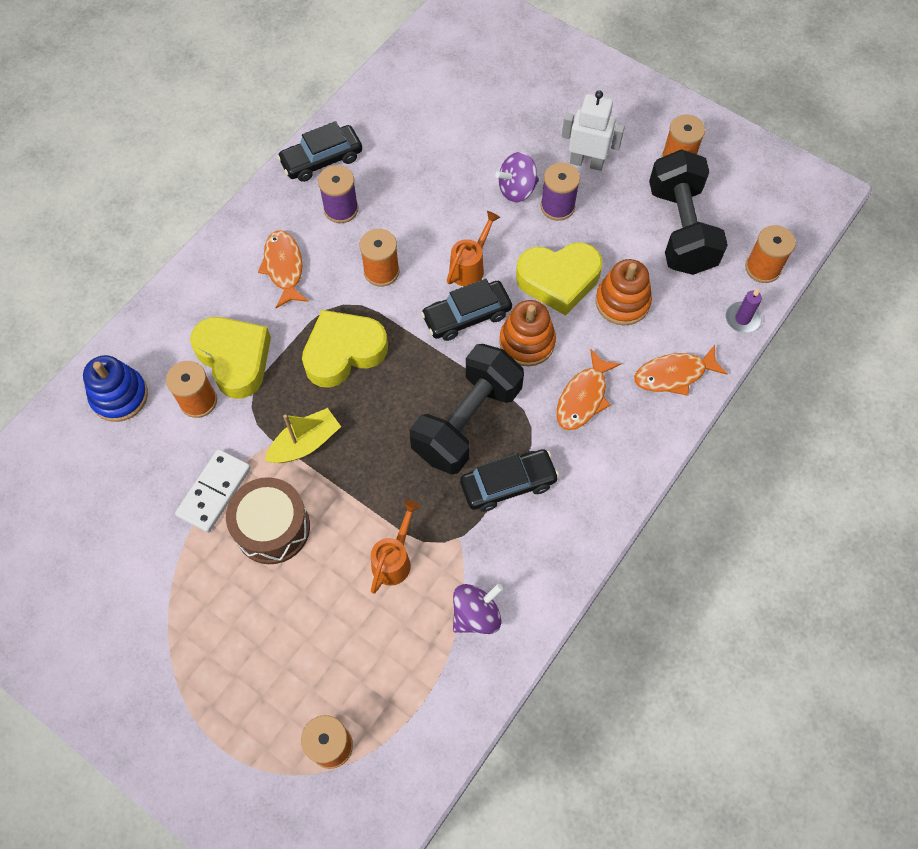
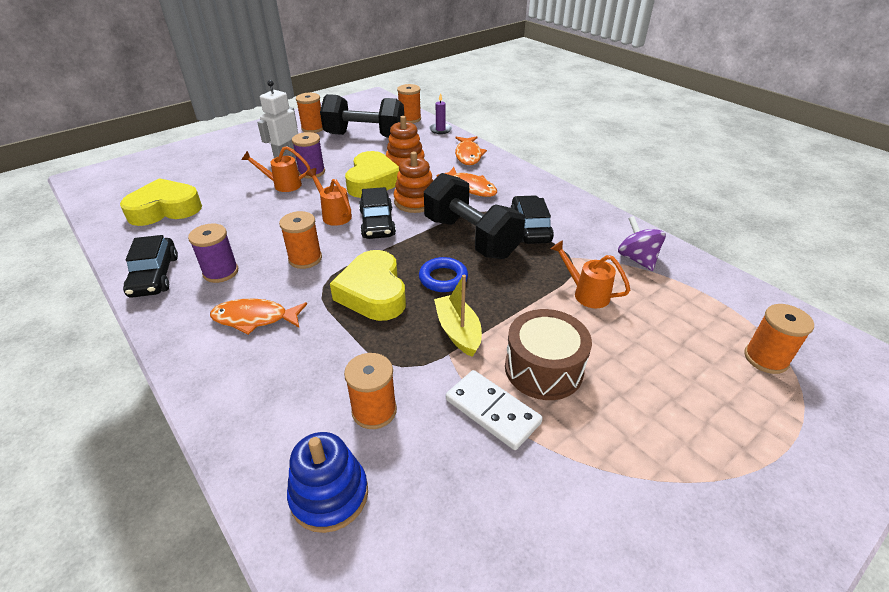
camera: 75 degrees left, 25 degrees down
(234, 359) = (338, 371): yellow heart -> yellow heart (165, 209)
(383, 410) = (443, 278): none -> blue ring
(517, 189) = (283, 185): purple spinning top -> orange watering can

